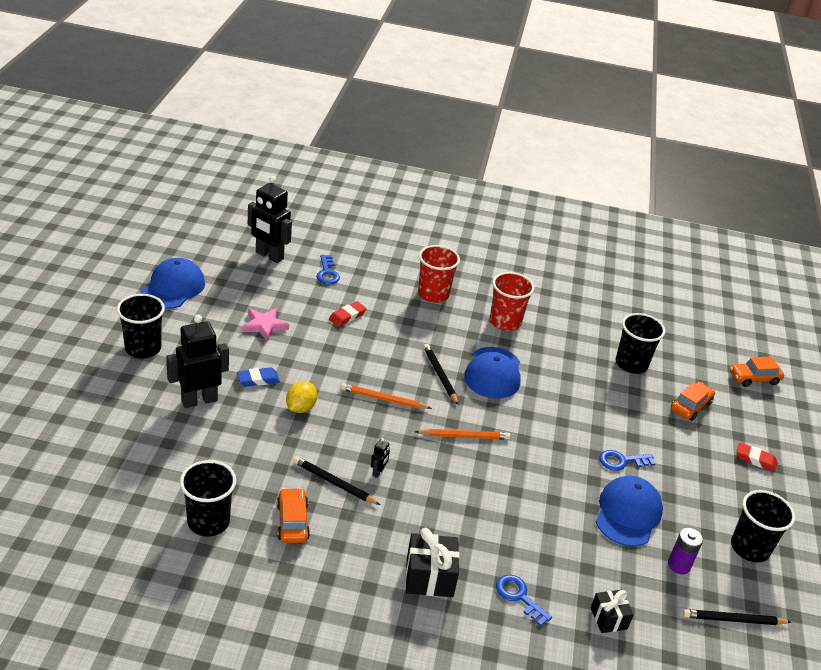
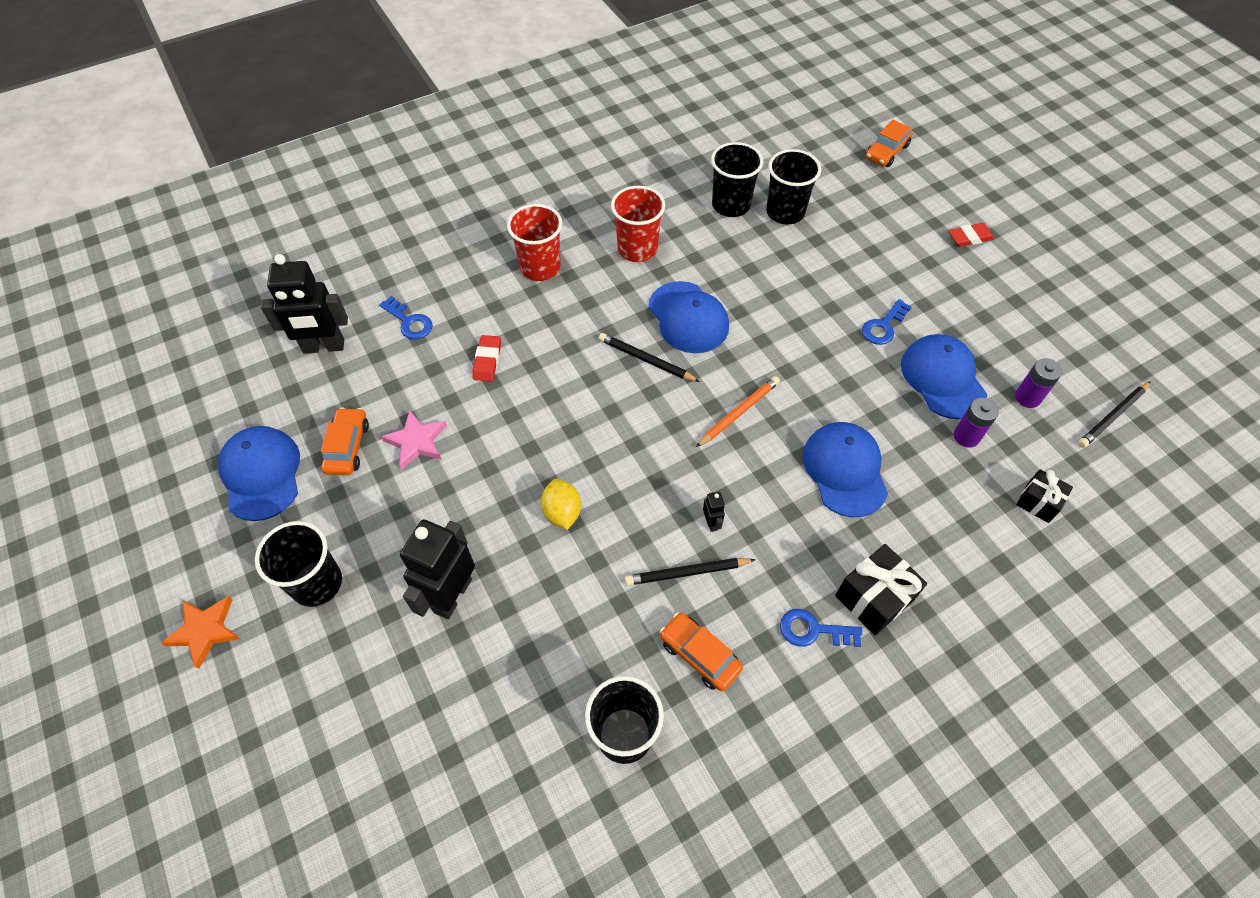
camera: 35 degrees left, 20 degrees up
(72, 330) = (205, 631): none -> orange star
(258, 379) = (483, 515): blue eraser -> none
(383, 399) = (626, 433): orange pencil -> none
(495, 508) = (845, 470): none -> blue cap
(519, 596) = (957, 547): blue key -> blue key (813, 630)
(603, 552) = (966, 436): none -> purple battery
(690, 406) = (872, 221): orange car -> orange car (347, 447)
(749, 548) = (1053, 333): black cup -> black cup (731, 205)

